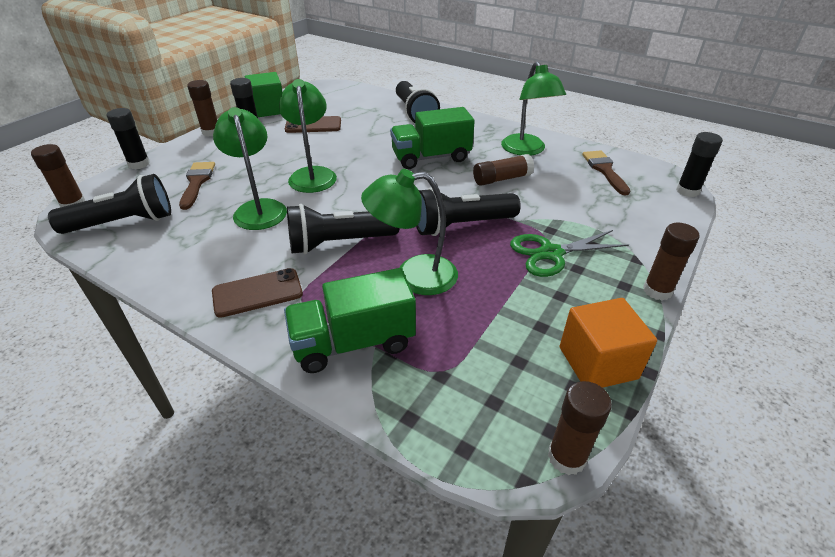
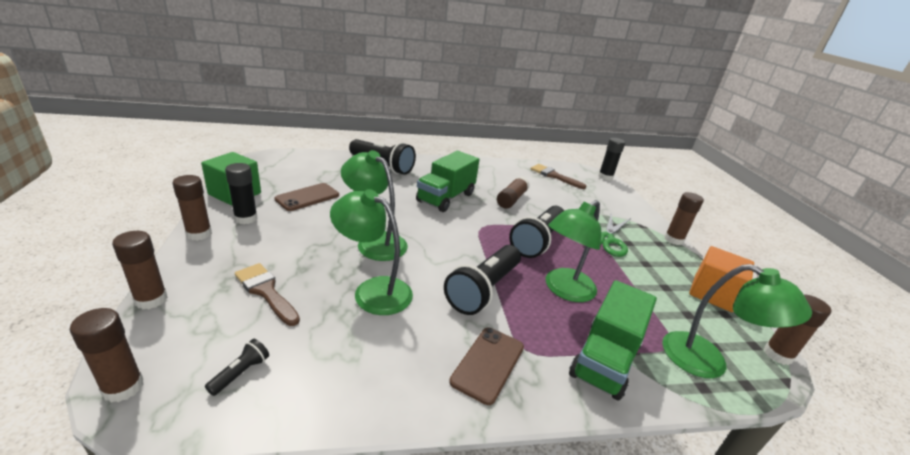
camera: 45 degrees left, 10 degrees down
(124, 223) = (241, 373): black flashlight -> black flashlight, size x0.43
(139, 164) = (151, 300): black glue stick -> brown glue stick
(526, 150) = (496, 175): green lamp -> green lamp (707, 361)

